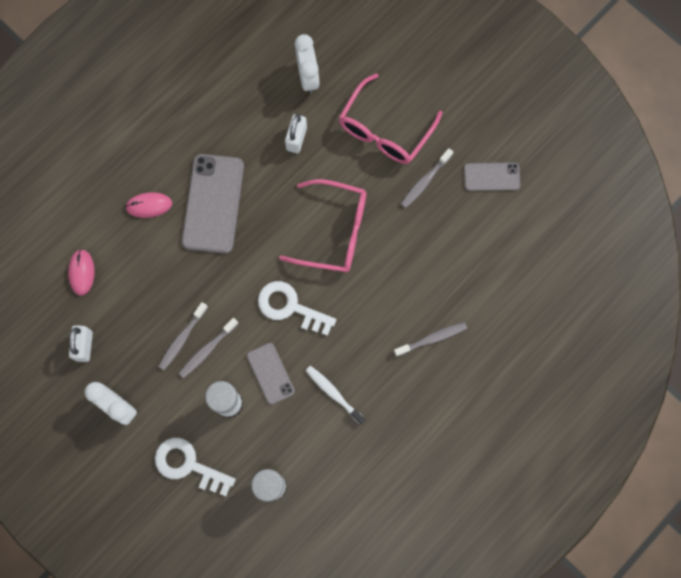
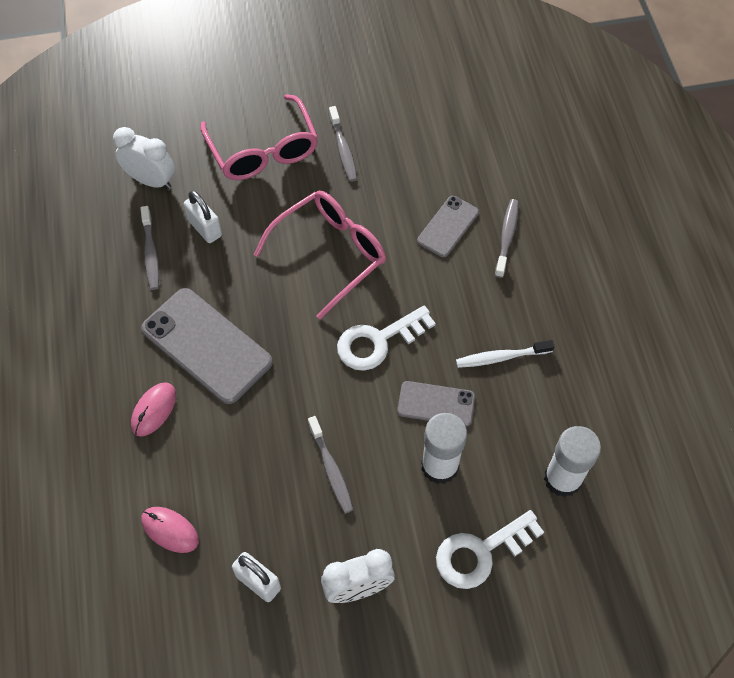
camera: 55 degrees left, 15 degrees down
(207, 350) = (363, 451): grey toothbrush -> grey toothbrush (151, 253)
(491, 177) = (383, 96): grey phone -> grey phone (448, 226)

